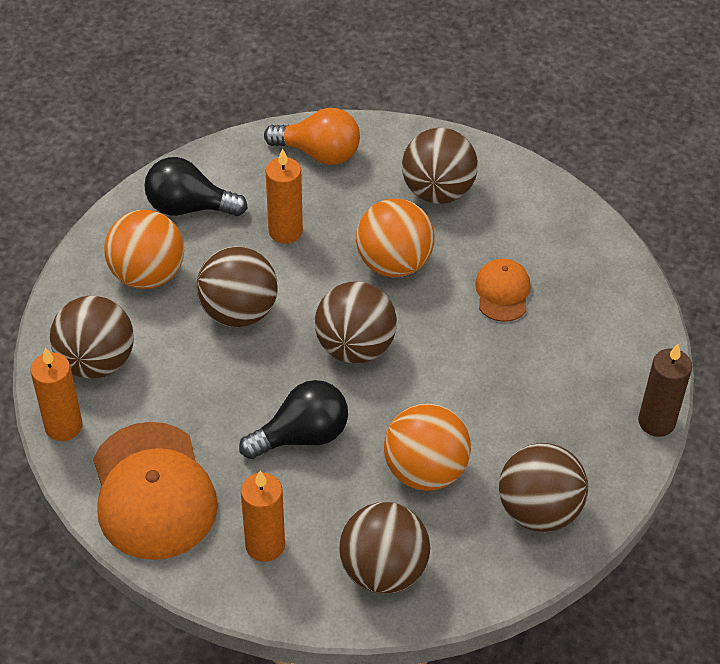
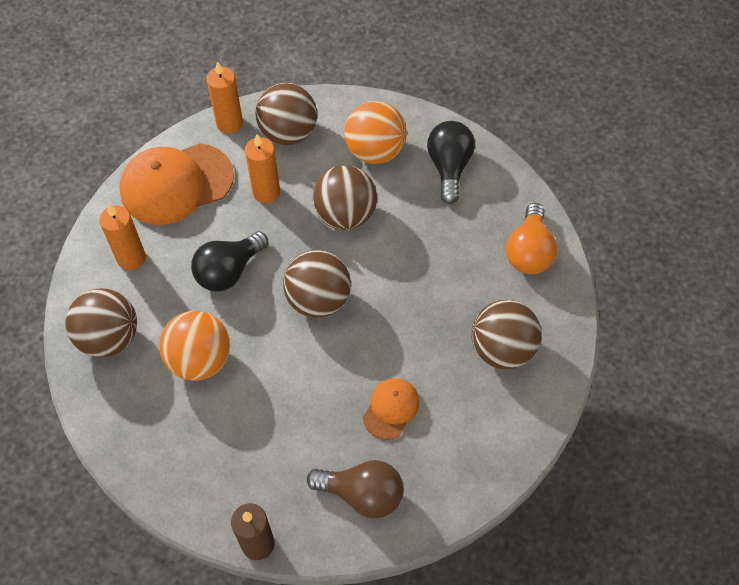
camera: 85 degrees right, 10 degrees up
(285, 231) = (434, 237): orange candle -> orange candle (266, 192)
(302, 436) = (229, 271): black light bulb -> black light bulb turned 75 degrees clockwise
(394, 263) = (412, 320): orange ball -> none
(502, 292) = (391, 409): orange cap -> orange cap turned 60 degrees counterclockwise
(538, 510) = (164, 447): brown ball -> none
(600, 326) = (362, 494): none -> brown light bulb

